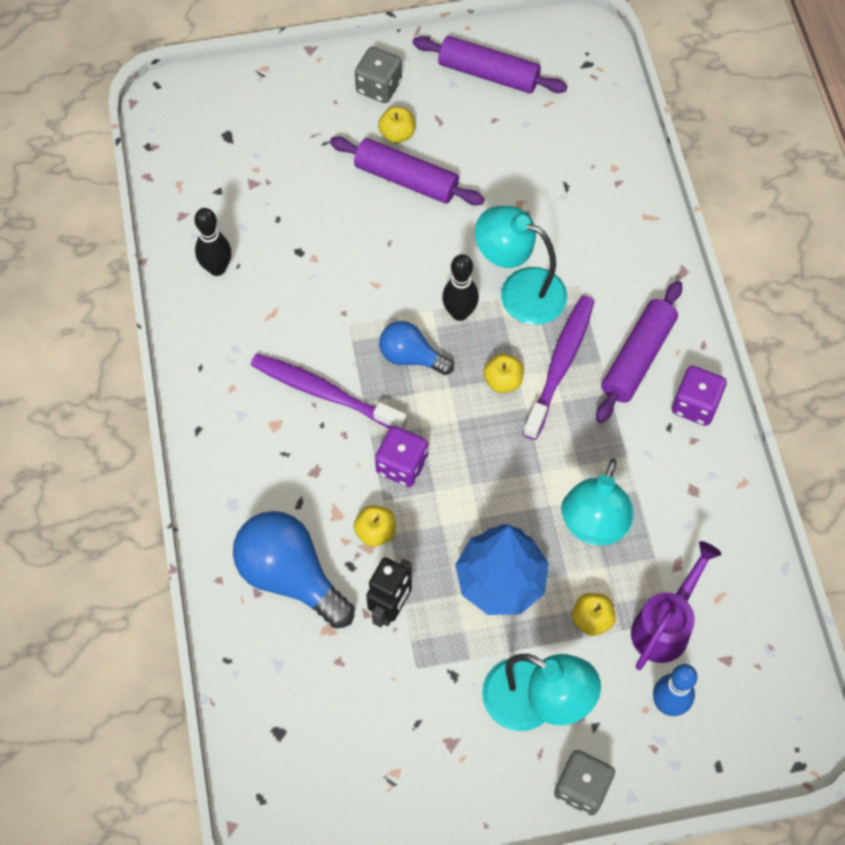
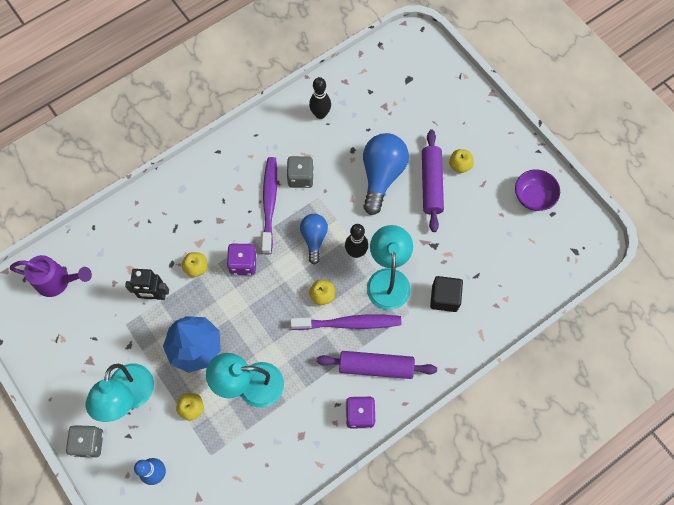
camera: 65 degrees right, 5 degrees up
(290, 576) = (152, 236): blue light bulb -> blue light bulb (381, 176)
(379, 87) = (487, 141): grey dice -> grey dice (300, 177)
(488, 74) = (533, 197): purple rolling pin -> purple bowl
(579, 236) = (444, 298): none -> black cube
(665, 625) = (206, 452): purple watering can -> purple watering can (58, 281)

